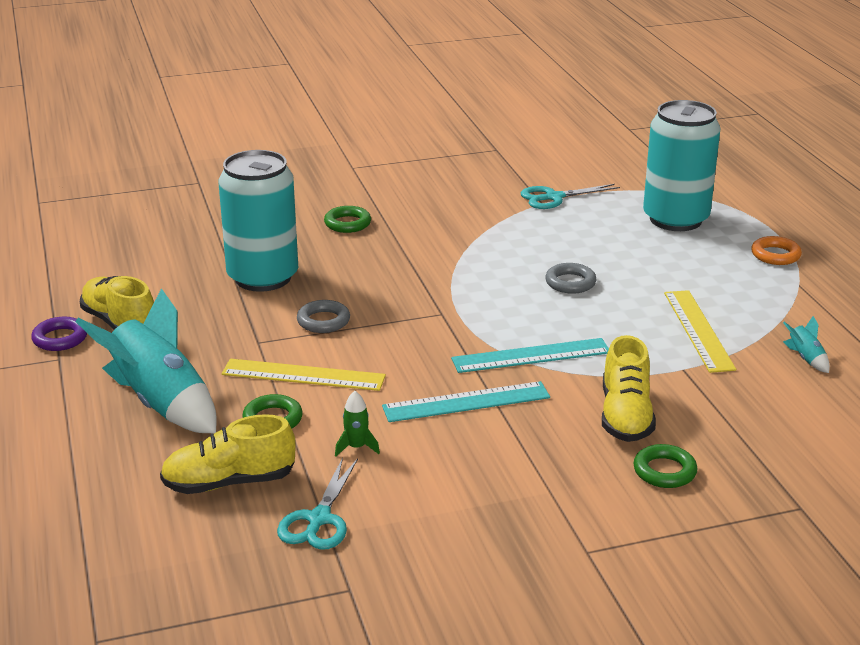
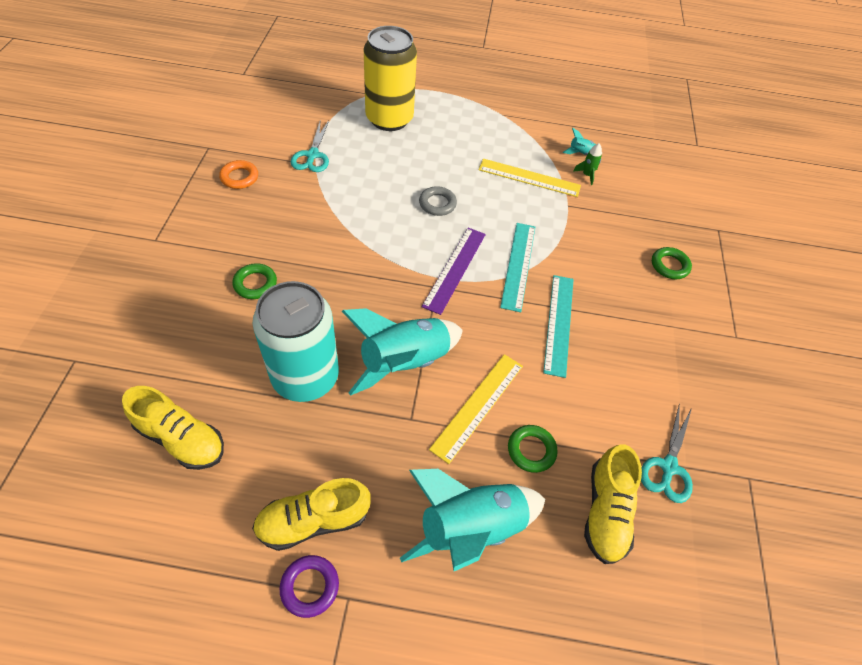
camera: 70 degrees left, 25 degrees up
(319, 519) = (668, 467): turquoise scissors -> turquoise scissors turned 75 degrees clockwise
(323, 321) = (404, 362): grey ring -> turquoise rocket
(356, 447) = (589, 409): green rocket -> green rocket (587, 175)
(480, 317) = (454, 269): none -> purple ruler
(625, 416) = (607, 254): yellow shoe -> yellow shoe (181, 438)
(675, 219) = (389, 119): turquoise can -> yellow can
(775, 255) = (463, 105): orange ring -> orange ring (239, 177)

